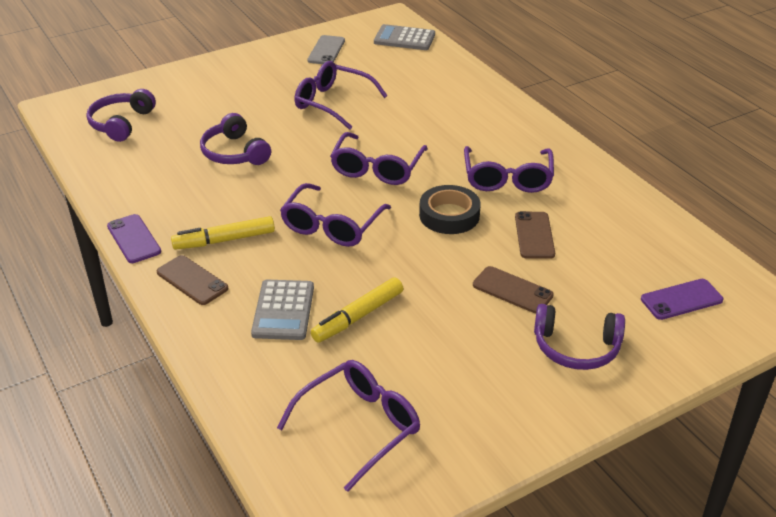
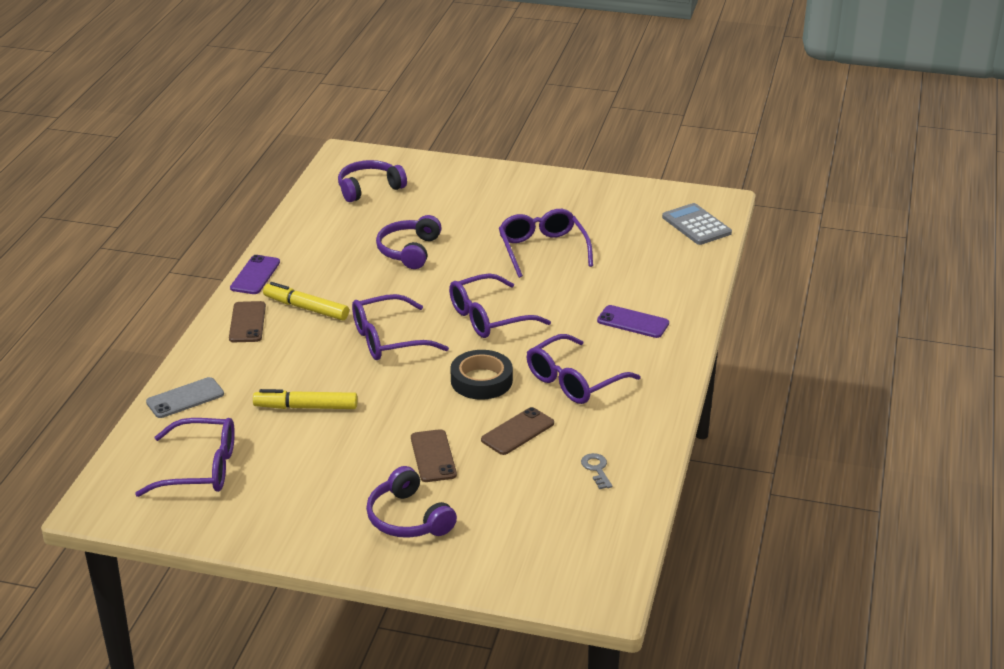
camera: 45 degrees right, 5 degrees down
(283, 310) = (269, 374): grey calculator -> none
(326, 50) = (611, 204): grey phone -> grey phone (185, 398)
(623, 228) = (596, 469): none -> grey key
(681, 299) = (543, 542): purple phone -> purple phone (633, 322)

